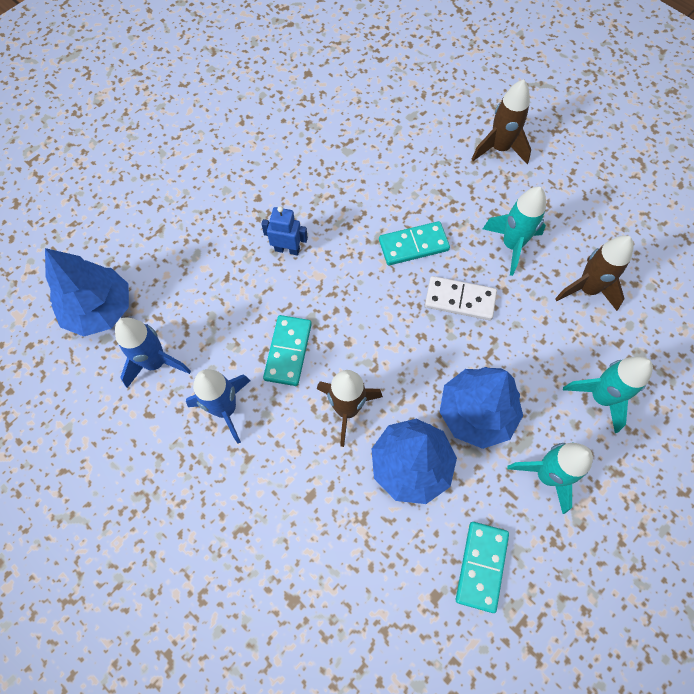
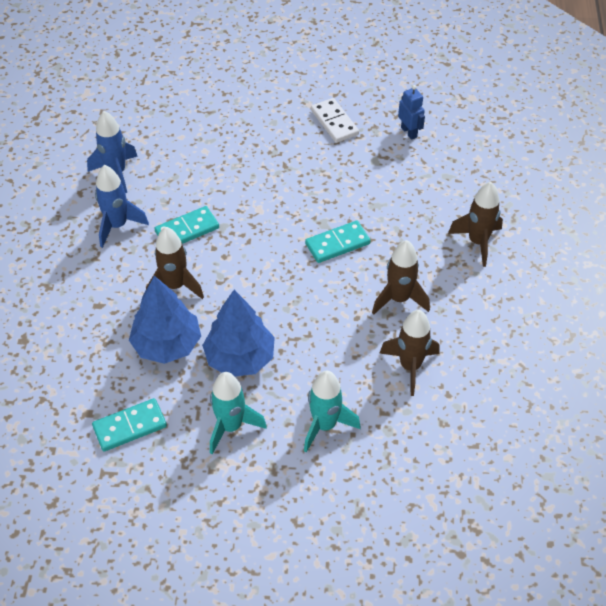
camera: 50 degrees right, 15 degrees down
(99, 309) = (126, 124): blue tree -> none
(287, 249) = (261, 181): blue robot -> blue robot (409, 132)
(413, 245) = (337, 243): turquoise domino -> turquoise domino turned 60 degrees counterclockwise
(460, 300) = (320, 296): white domino -> white domino (334, 122)
(511, 245) = (399, 299): turquoise rocket -> brown rocket

